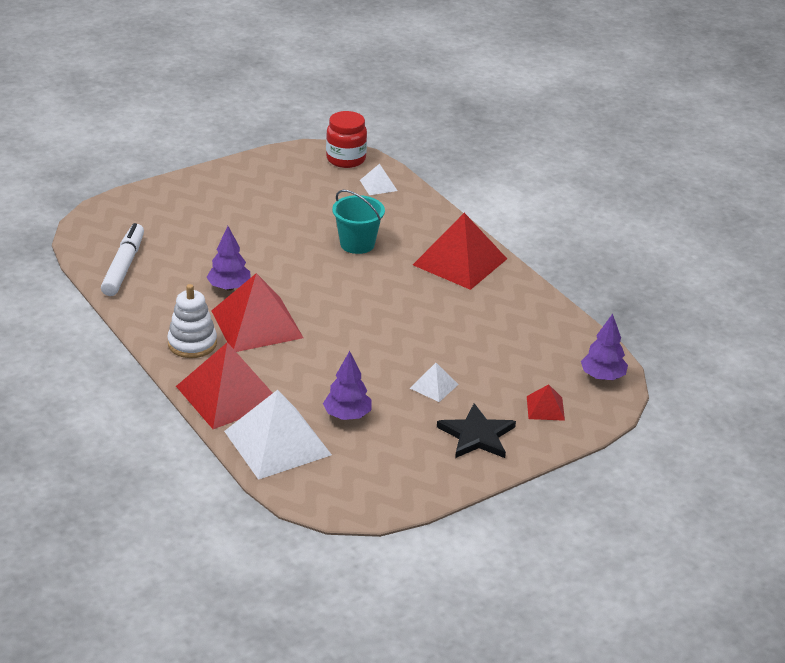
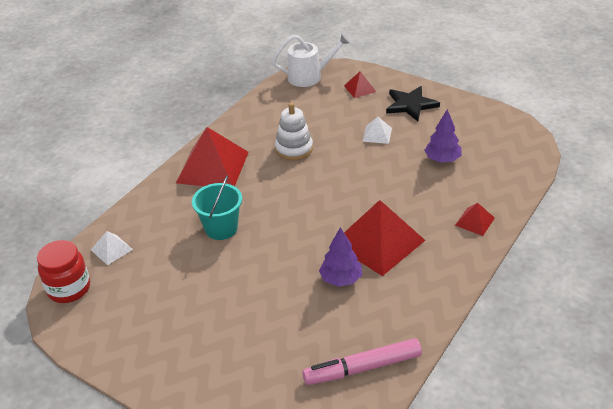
camera: 110 degrees left, 5 degrees up
(123, 266) = (362, 368): white marker -> pink marker
(192, 343) = (434, 267): white stacking toy -> white stacking toy (294, 149)
(228, 394) = (474, 221): red pyramid -> red pyramid, size x0.46
(277, 443) = (499, 179): white pyramid -> none
(602, 377) = (309, 76): purple tree -> white watering can

